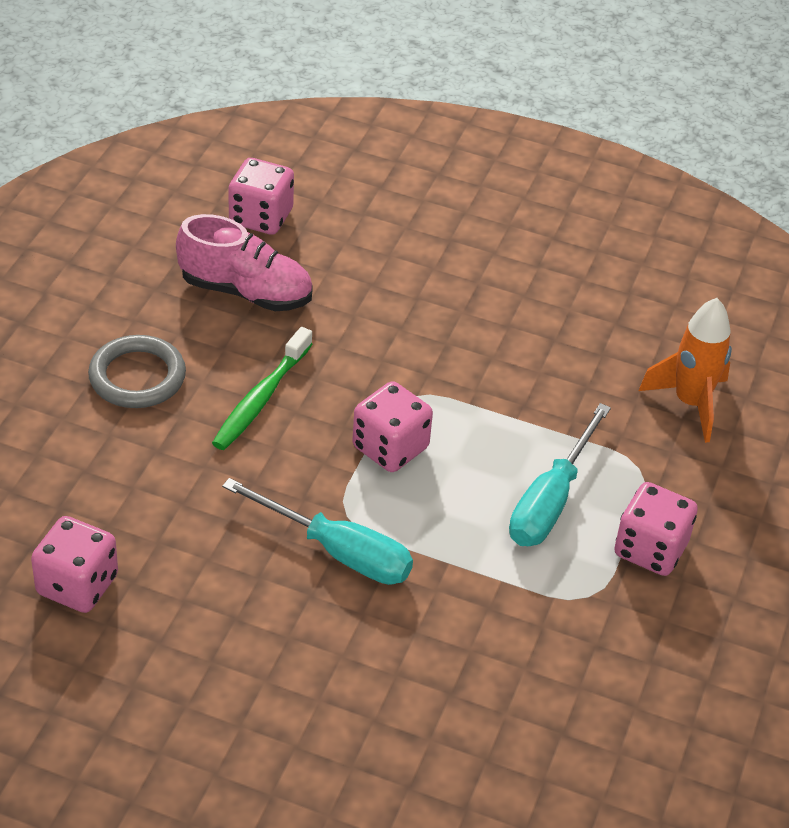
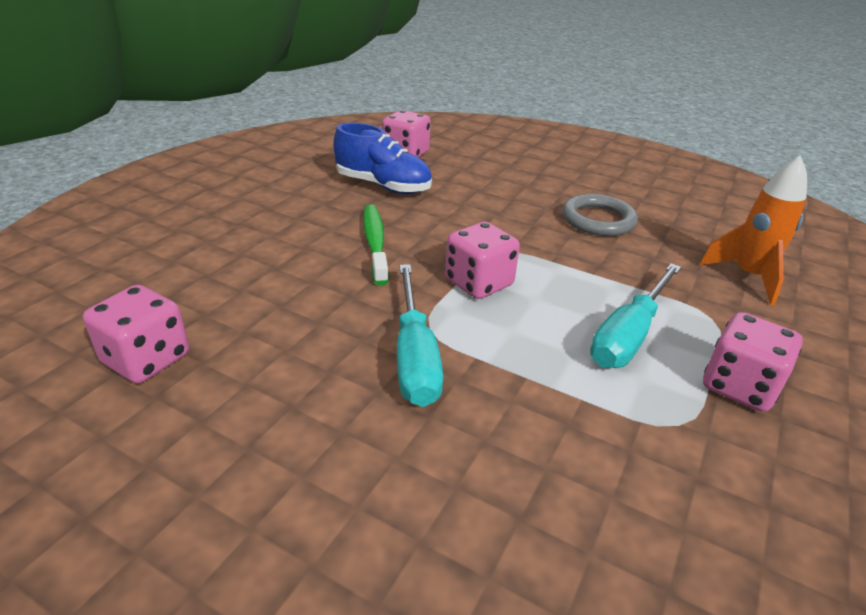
camera: 10 degrees right, 10 degrees down
(137, 377) = (281, 222): grey ring -> grey ring (598, 220)
(246, 292) = (383, 186): pink shoe -> blue shoe
(261, 398) = (375, 243): green toothbrush -> green toothbrush turned 135 degrees clockwise
(338, 552) = (414, 356): turquoise screwdriver -> turquoise screwdriver turned 45 degrees clockwise

